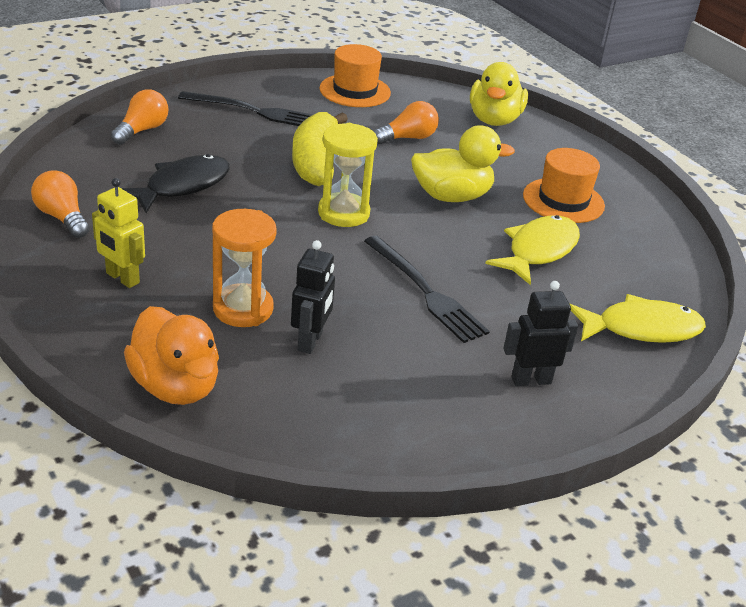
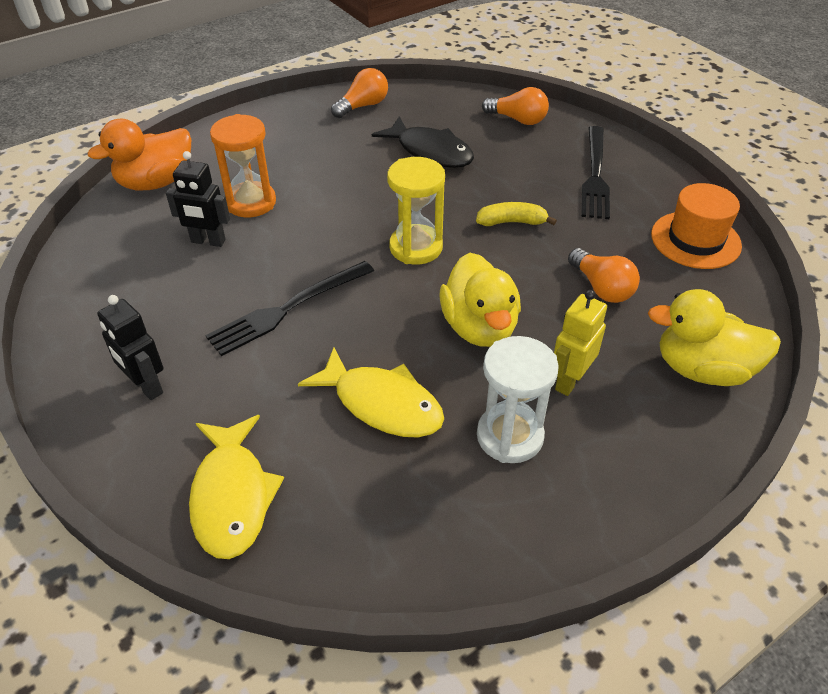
camera: 90 degrees right, 10 degrees up
(122, 278) = (286, 142): yellow robot -> yellow robot (569, 381)
(315, 161) = (512, 222): yellow banana -> yellow banana, size x0.56
(531, 380) = (146, 386): black robot -> black robot turned 150 degrees clockwise
(563, 200) = (510, 436): orange hat -> white hourglass

